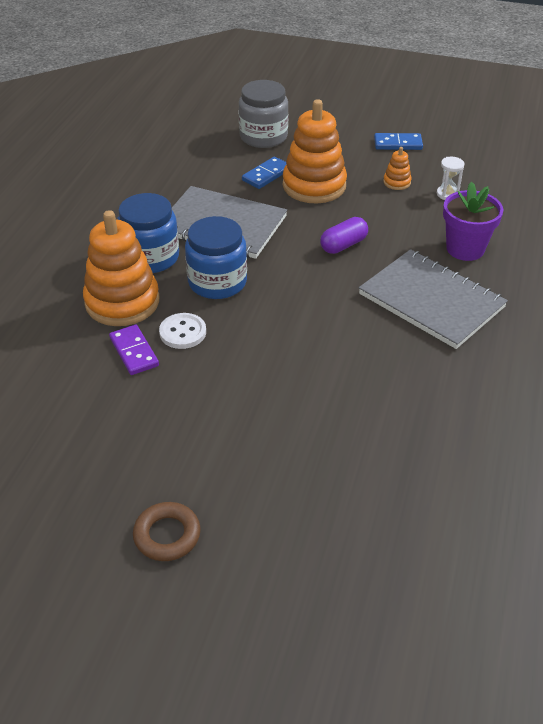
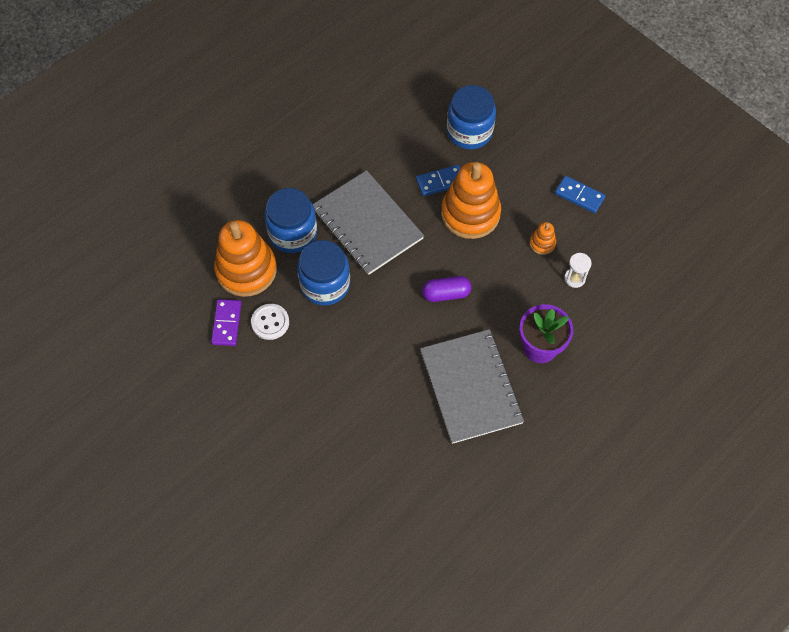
camera: 30 degrees right, 20 degrees up
(167, 535) = (158, 489): brown ring -> none
(263, 137) = (469, 132): grey jar -> blue jar

